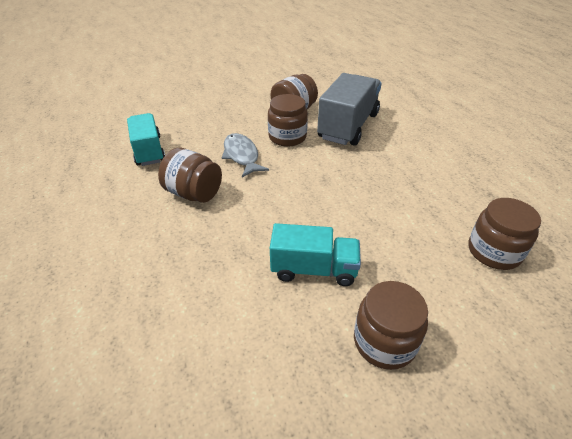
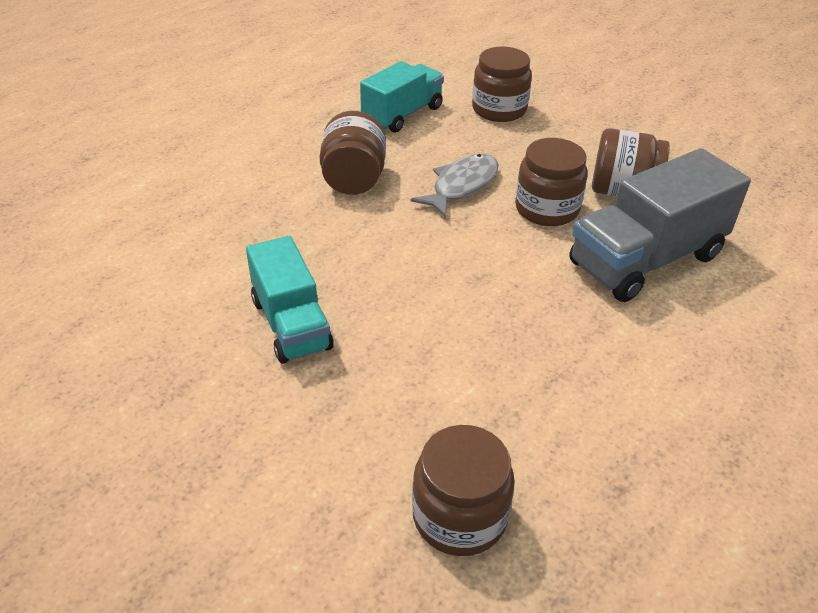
camera: 60 degrees right, 0 degrees up
(348, 126) = (645, 260): grey truck -> grey truck turned 150 degrees clockwise
(384, 341) = (209, 423): brown jar -> brown jar (499, 109)

